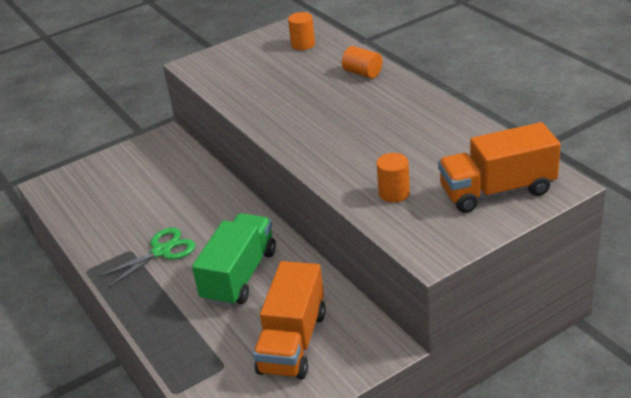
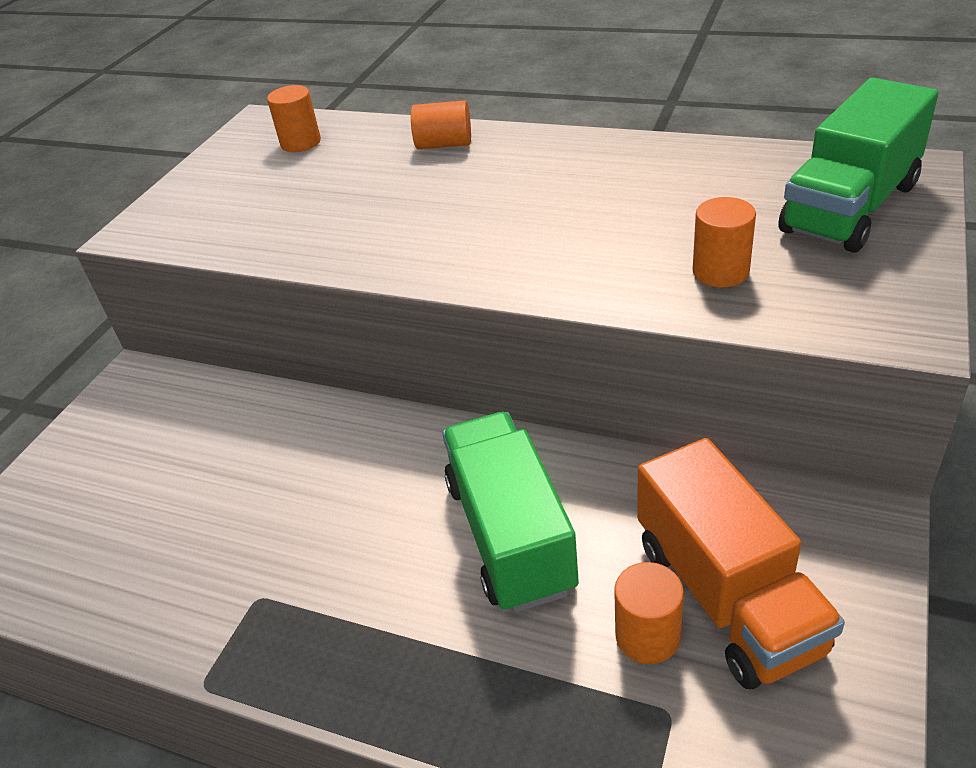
camera: 35 degrees left, 5 degrees up
(161, 251) = (323, 567): green scissors -> none
(247, 338) = (647, 636): none -> orange cylinder
(497, 191) = (850, 208): orange truck -> green truck

